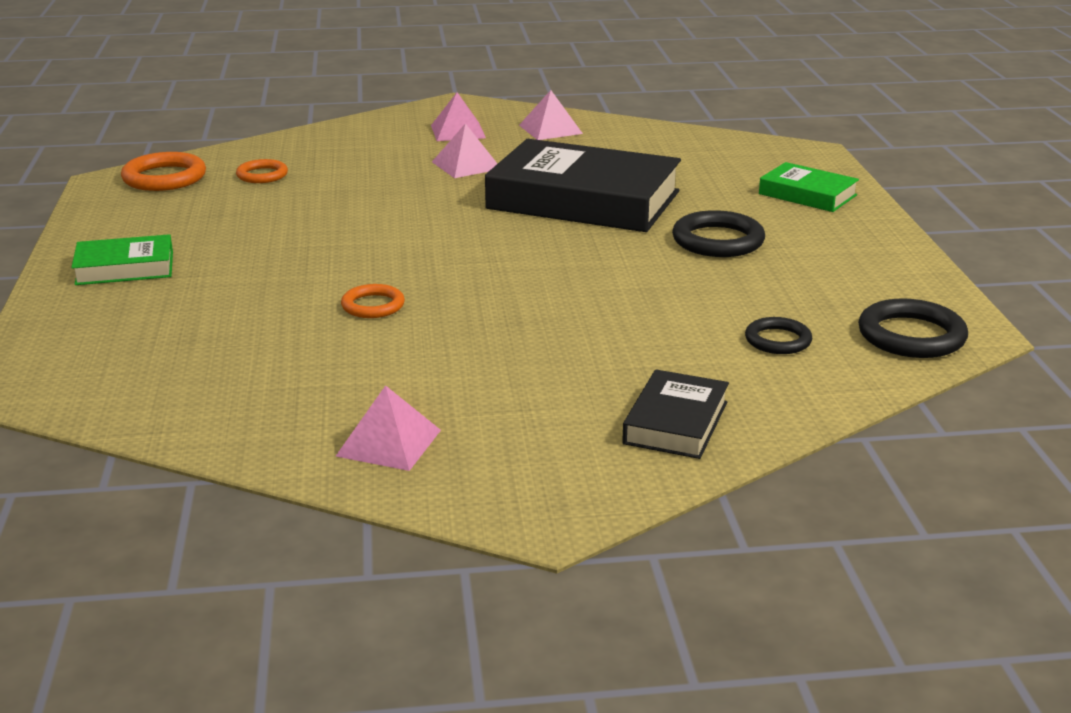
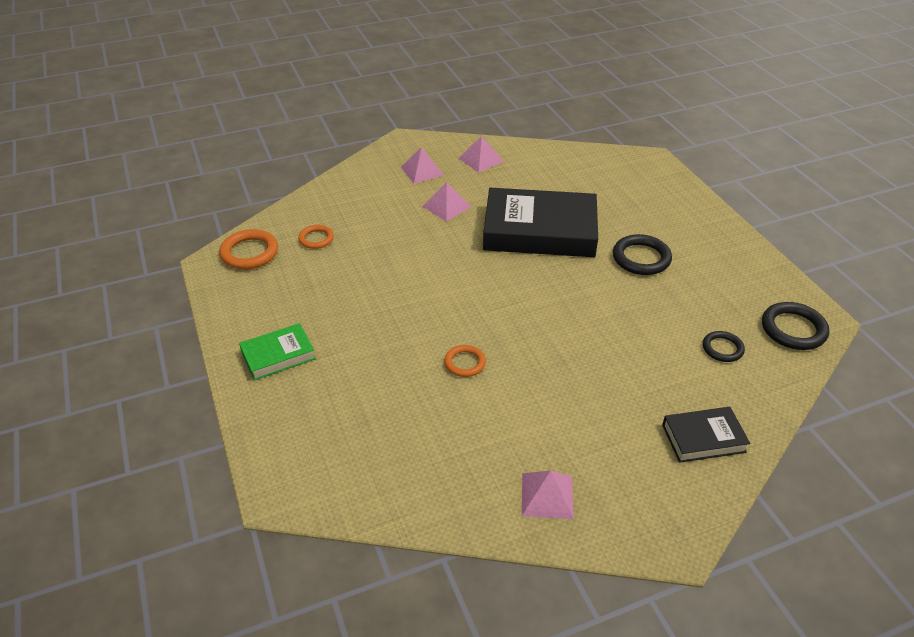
camera: 15 degrees left, 15 degrees up
(675, 423) = (703, 438): black book -> black book turned 75 degrees clockwise
(807, 194) = (671, 203): green book -> none

